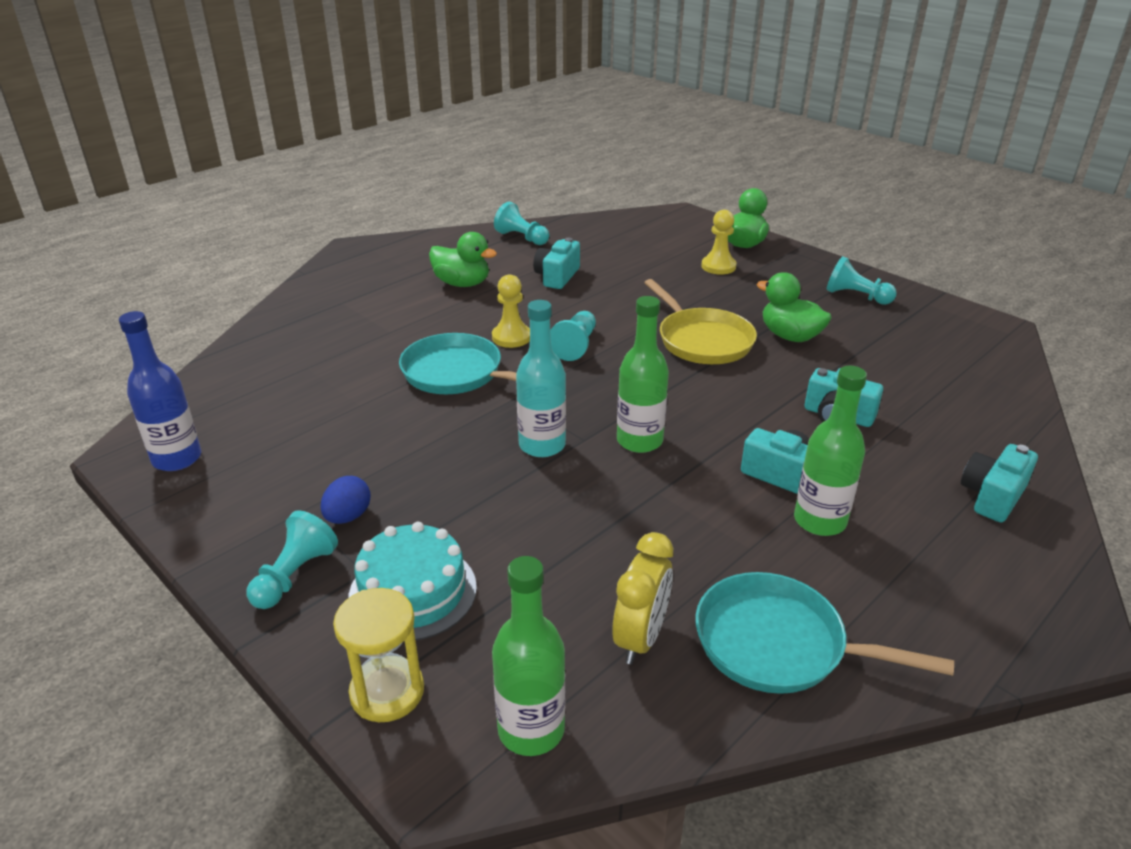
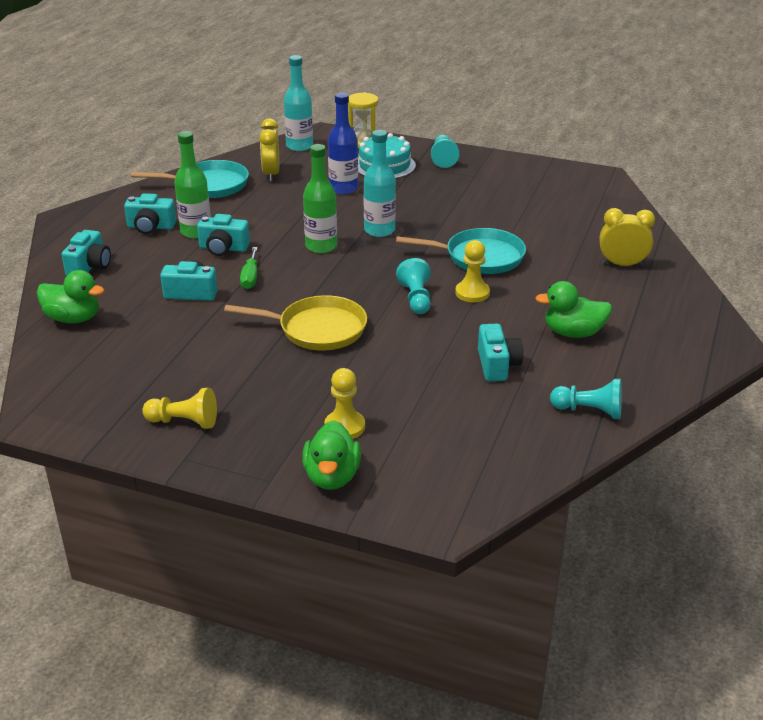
camera: 155 degrees right, 0 degrees up
(177, 459) = (572, 179): blue bottle -> blue bottle (343, 188)
(322, 327) = (622, 264): none -> yellow clock
(348, 516) = (448, 180): blue egg -> none
(531, 730) = (299, 146): green bottle -> turquoise bottle
(702, 340) = (317, 329): yellow pan -> yellow pan turned 150 degrees clockwise
(755, 418) = (250, 277): none -> green screwdriver
(790, 336) = (242, 353): green duck -> green duck (73, 318)
(856, 296) = (184, 422): turquoise pawn -> yellow pawn
(899, 555) = (151, 227): none -> turquoise camera

